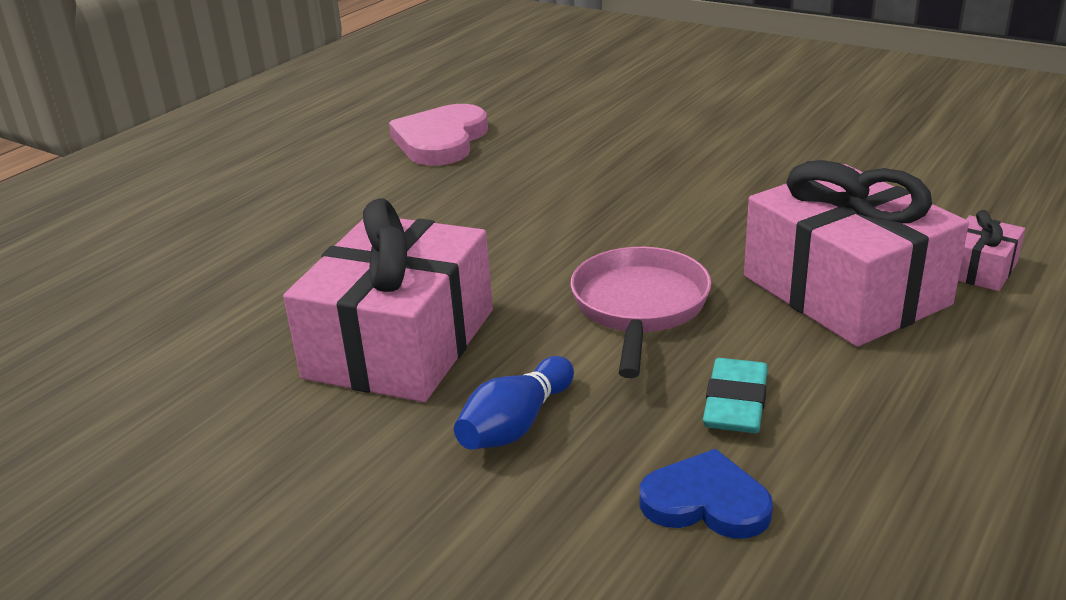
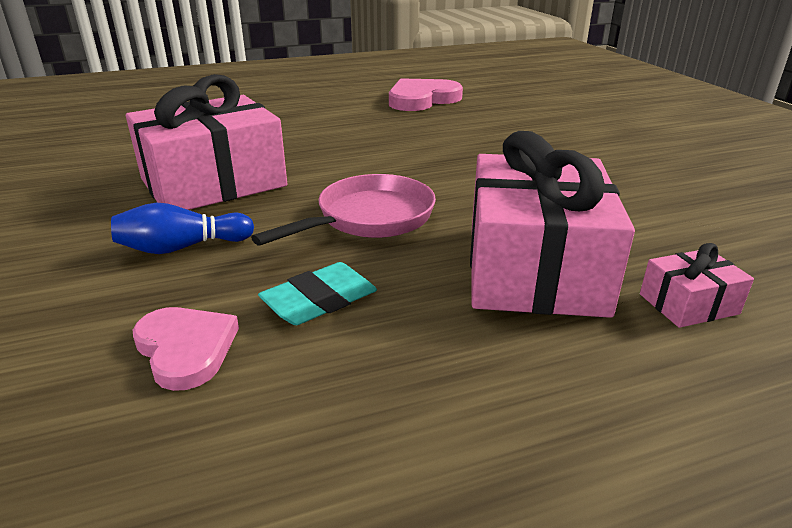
camera: 35 degrees right, 0 degrees up
(706, 502) = (186, 349): blue heart -> pink heart

